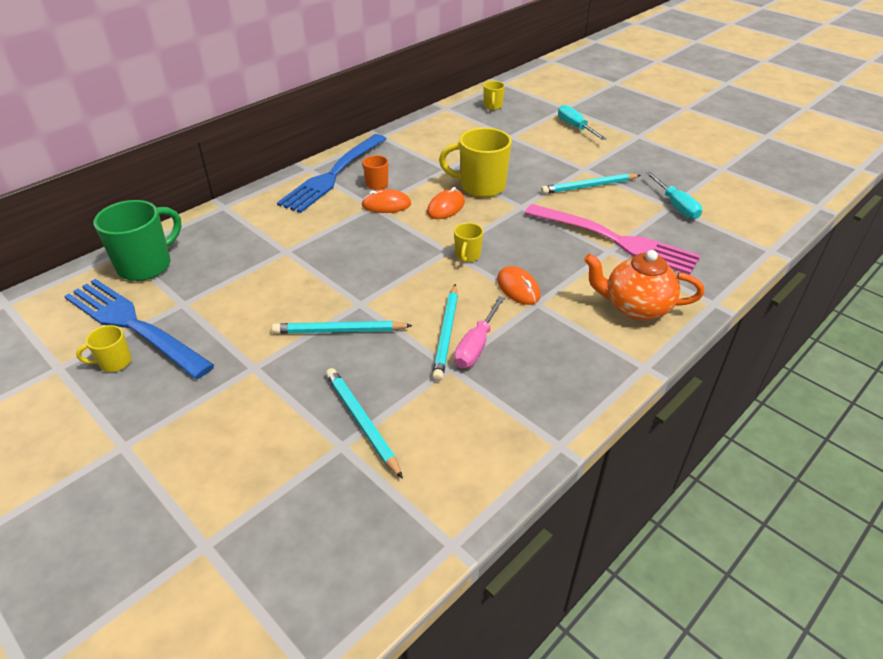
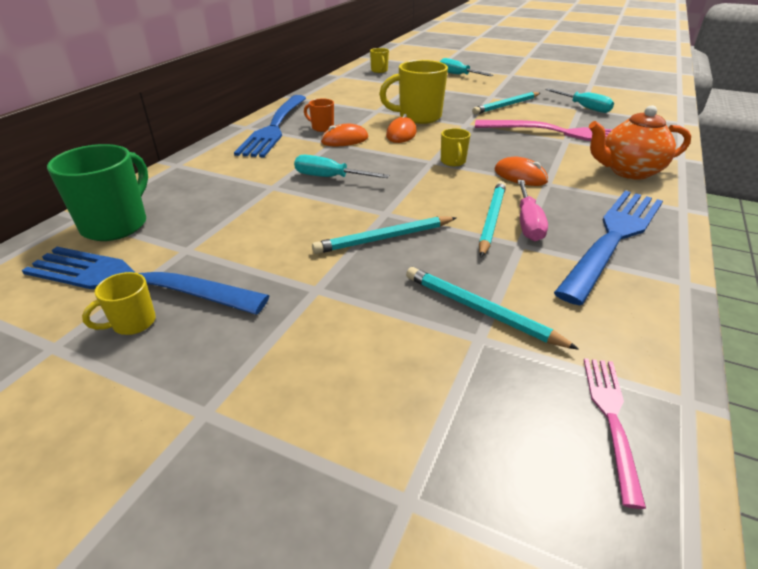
camera: 20 degrees left, 5 degrees down
(341, 251) = (330, 177): none -> turquoise screwdriver
(381, 538) = (611, 418): none -> pink fork
(446, 334) = (491, 220): turquoise pencil -> turquoise pencil turned 150 degrees counterclockwise
(540, 382) = (613, 238): none -> blue fork

